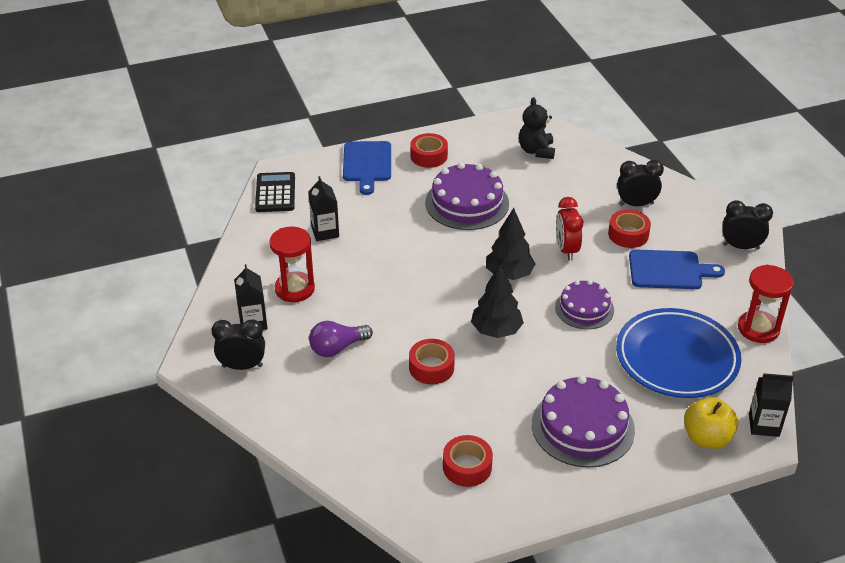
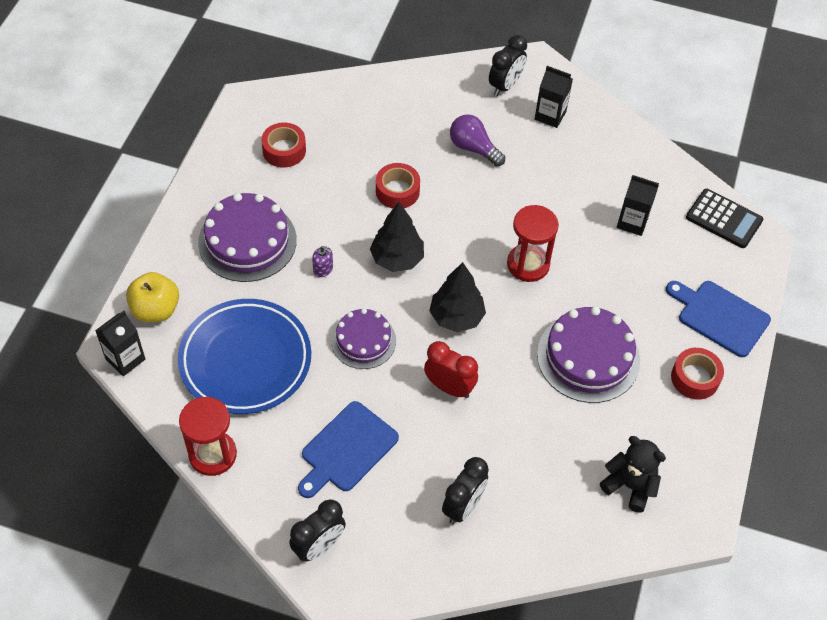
camera: 125 degrees right, 15 degrees up
(294, 289) = (569, 160): red hourglass -> red hourglass (528, 264)
(337, 348) = (473, 148): purple light bulb -> purple light bulb turned 60 degrees counterclockwise
(553, 365) = (323, 269): none -> purple soap dispenser
(628, 234) = (425, 458): red tape -> none

